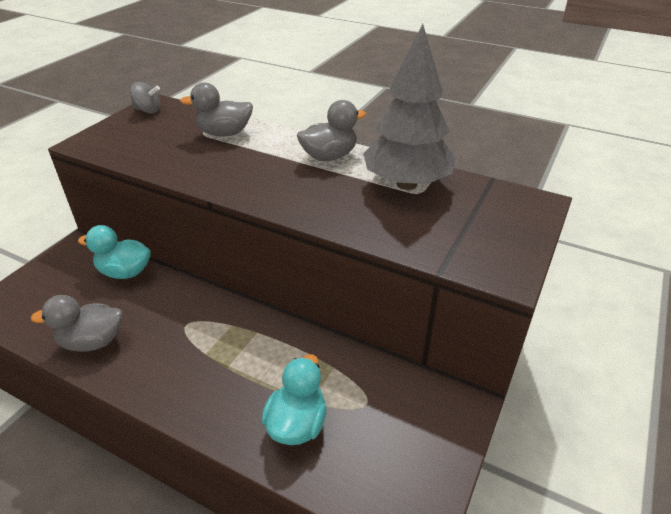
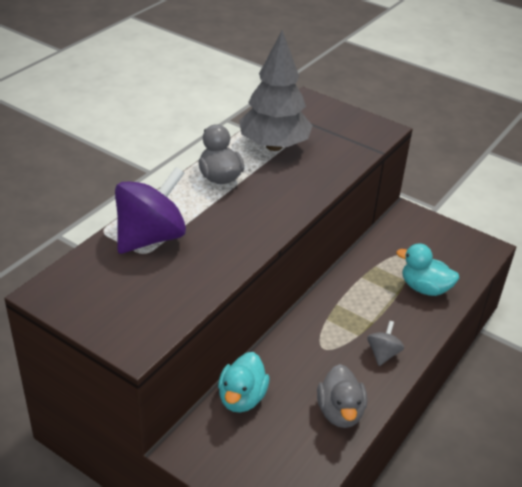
camera: 85 degrees left, 0 degrees up
(148, 111) = (65, 297): grey spinning top -> grey spinning top (383, 354)
(224, 133) = (151, 237): grey duck -> purple spinning top

